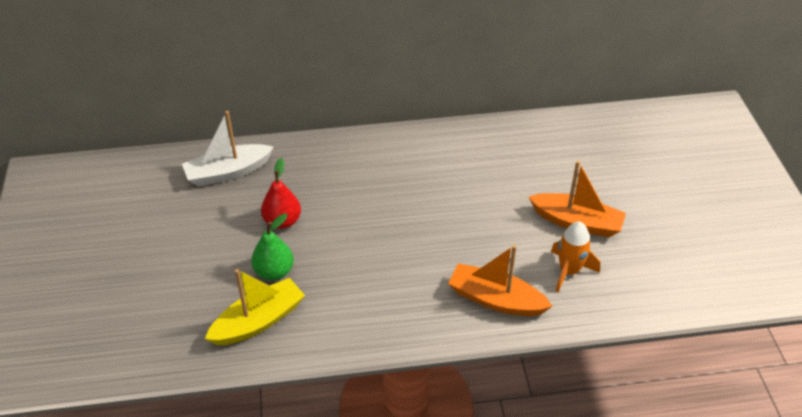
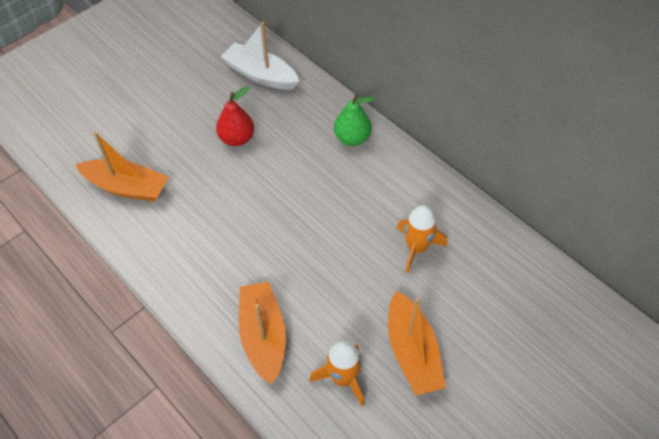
camera: 55 degrees right, 10 degrees up
(258, 321) = (126, 187): yellow boat -> orange boat
(274, 272) = (182, 166): green pear -> green pear (352, 138)
(492, 173) = (416, 248): none -> orange rocket

